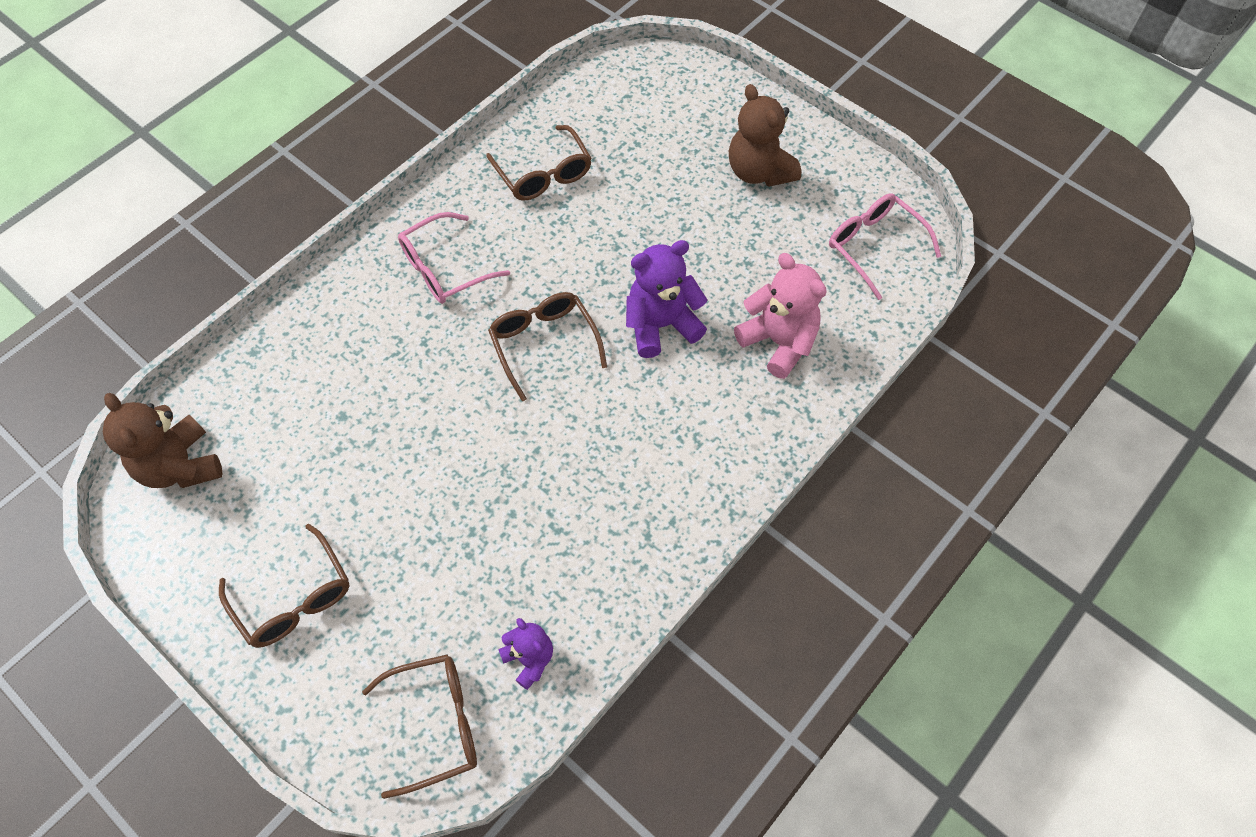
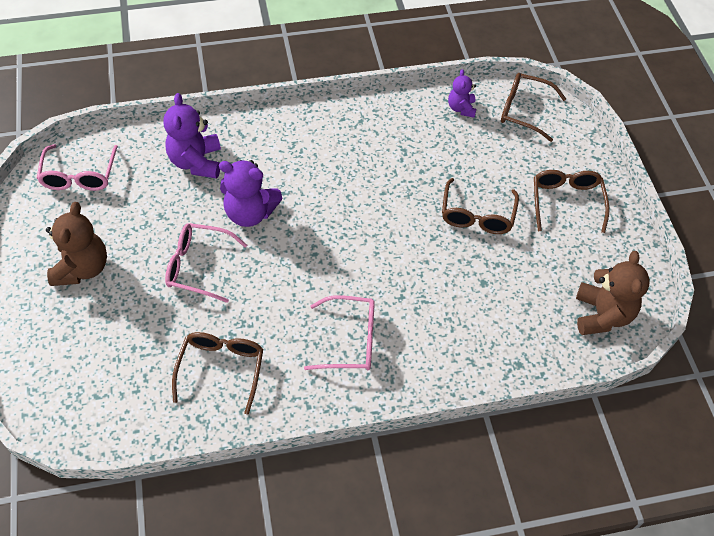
camera: 145 degrees left, 5 degrees down
(544, 343) = (328, 247): brown glasses -> brown glasses (477, 215)
(656, 241) = (198, 266): none -> pink glasses
(778, 342) = (196, 162): pink teddy bear -> purple teddy bear

